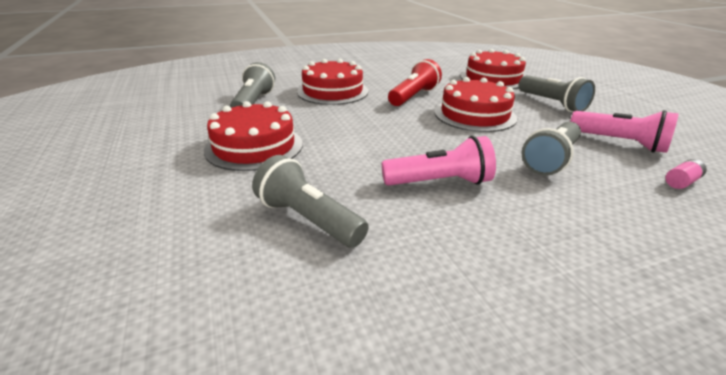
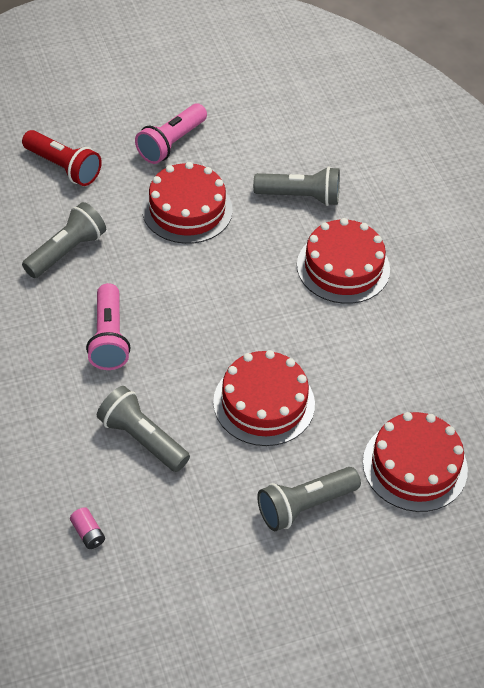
camera: 90 degrees right, 20 degrees up
(413, 96) = (327, 350): red flashlight -> red flashlight (63, 167)
(619, 143) = (177, 524): pink flashlight -> pink flashlight (171, 143)

